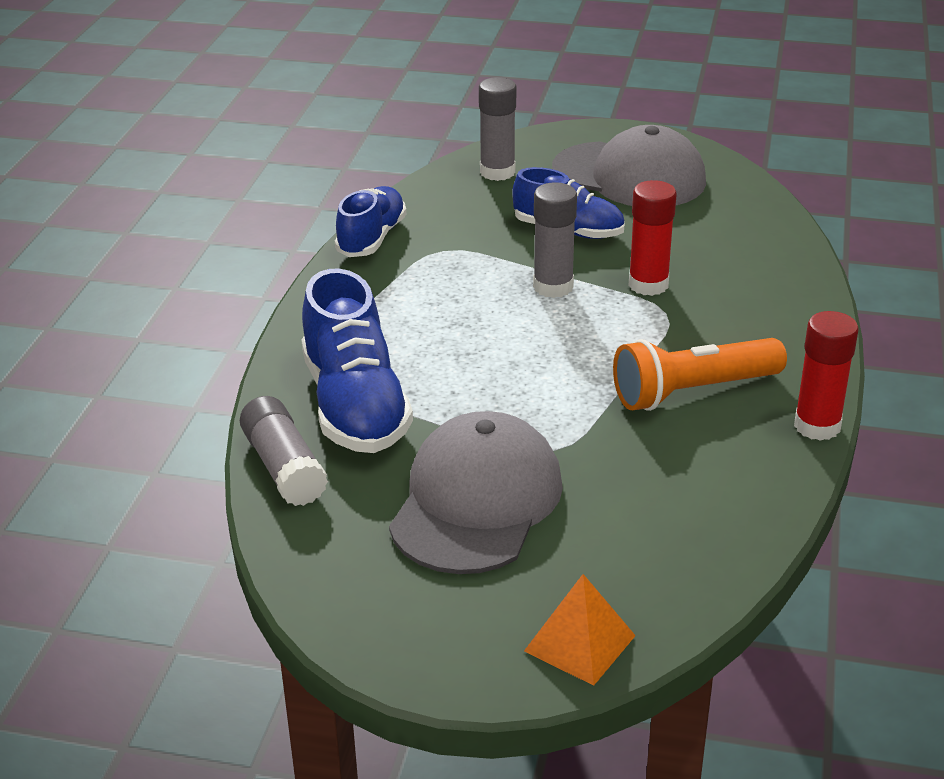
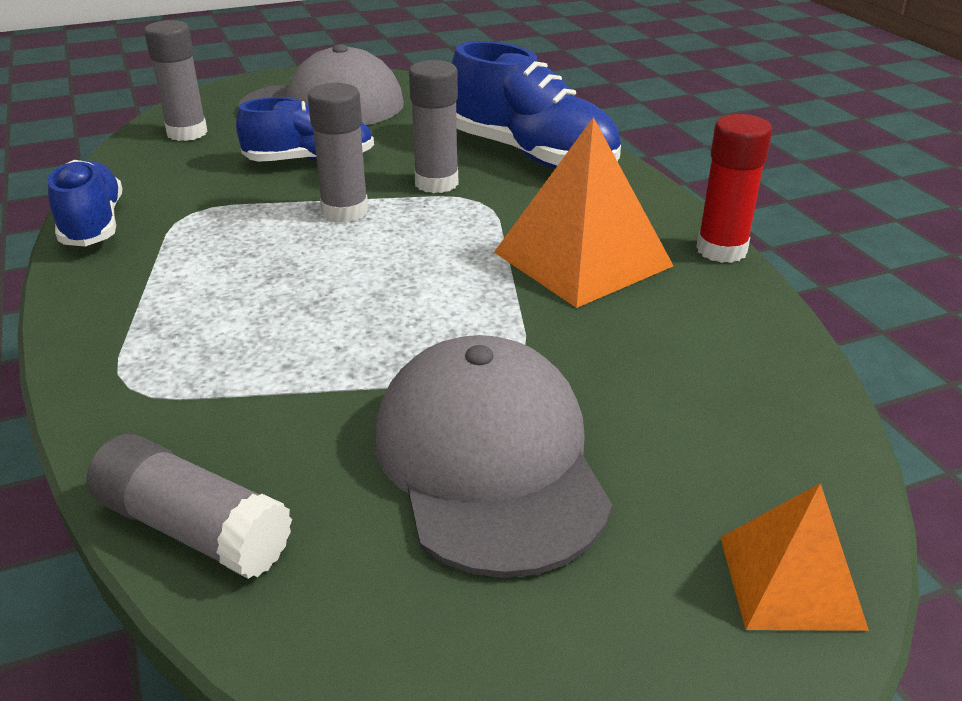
camera: 35 degrees left, 0 degrees up
(355, 406) = (228, 407): blue shoe -> blue shoe (532, 155)
(648, 285) = (436, 183): red glue stick -> grey glue stick
(693, 391) = (583, 259): orange flashlight -> orange pyramid

